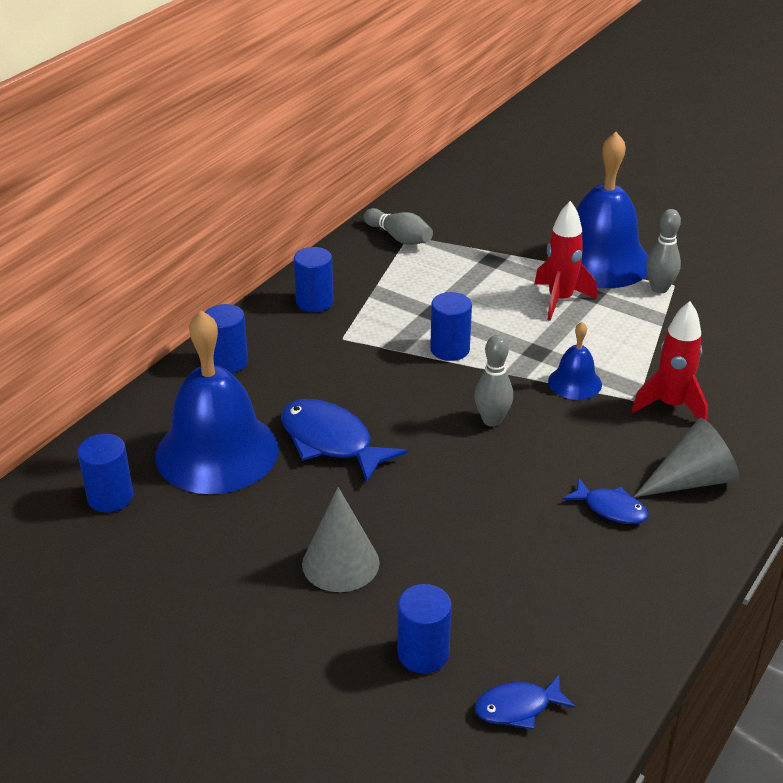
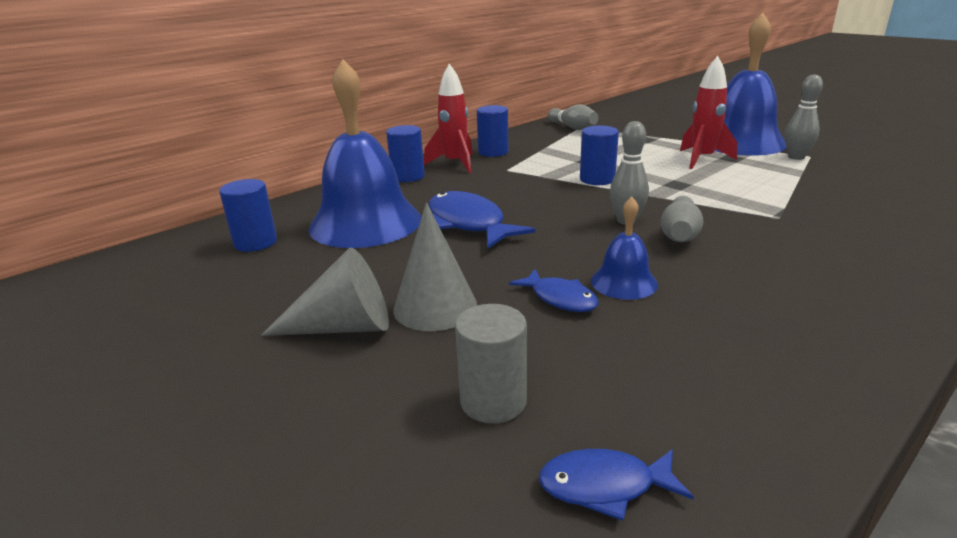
camera: 15 degrees right, 10 degrees down
(423, 653) = (493, 401): blue cylinder -> grey cylinder
(545, 435) = (679, 233): none -> grey bowling pin
(575, 382) = (713, 203): blue bell -> blue bell (624, 282)
(611, 509) = (750, 292): blue fish -> blue fish (560, 298)
(671, 406) = (816, 223): red rocket -> red rocket (455, 164)
(691, 480) = (848, 277): grey cone -> grey cone (343, 327)

